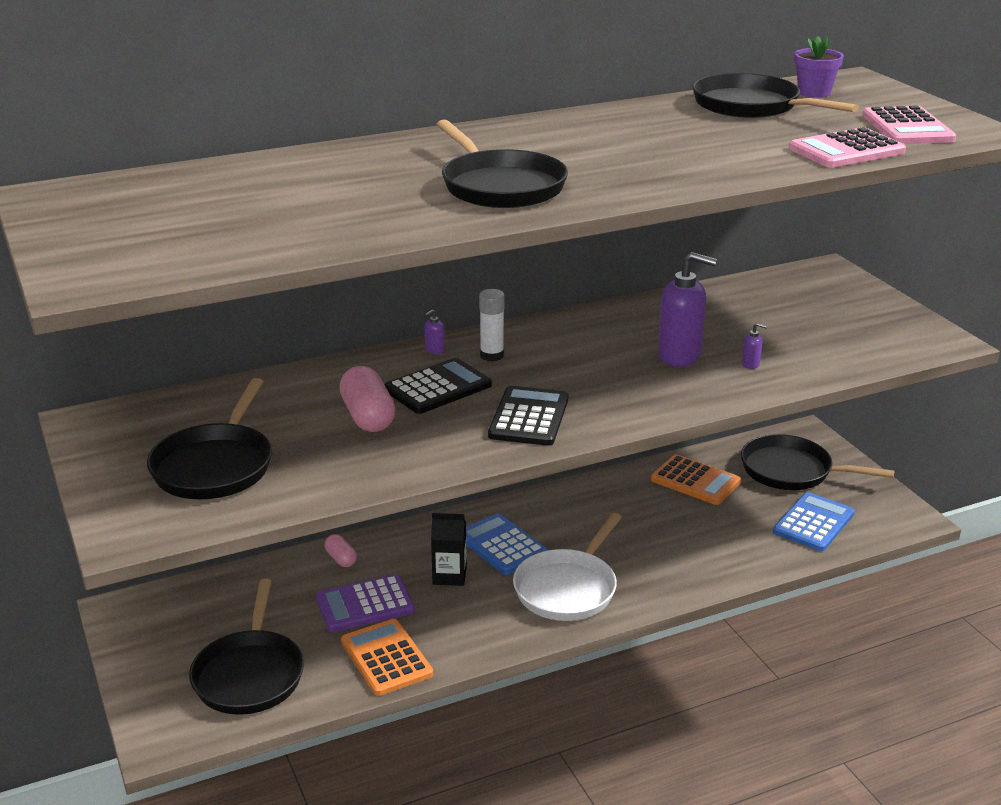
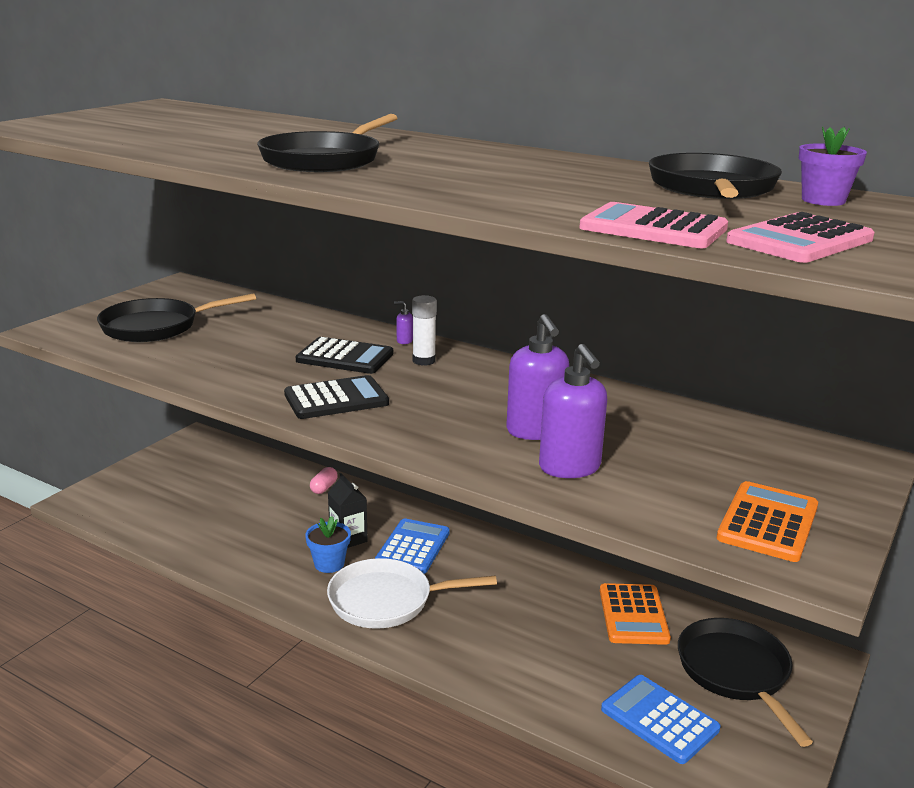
camera: 55 degrees right, 5 degrees down
(249, 674) = (164, 505): black pan -> none
(365, 605) = (278, 517): purple calculator -> none
(368, 417) = (271, 348): pink capsule -> none
(386, 658) = (222, 549): orange calculator -> orange calculator (768, 522)
(480, 600) = (329, 564): none -> blue flower pot
(751, 364) = (570, 468): purple soap dispenser -> purple soap dispenser, size x2.44
(813, 523) = (659, 719): blue calculator -> blue calculator turned 135 degrees counterclockwise

